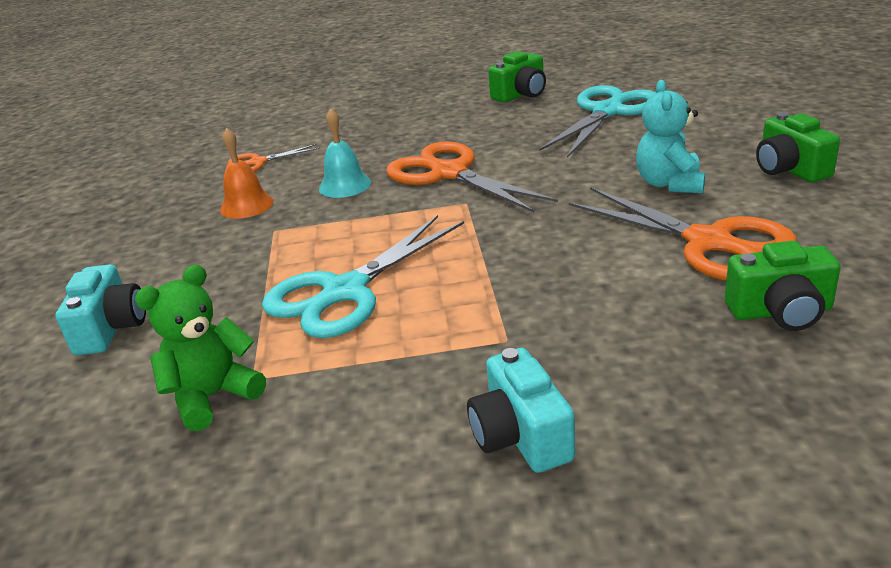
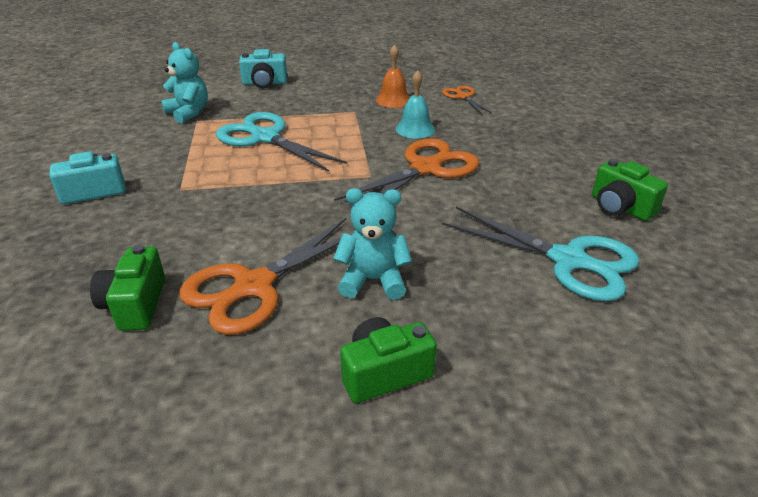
camera: 85 degrees right, 5 degrees up
(213, 396) = (188, 113): green teddy bear -> turquoise teddy bear

